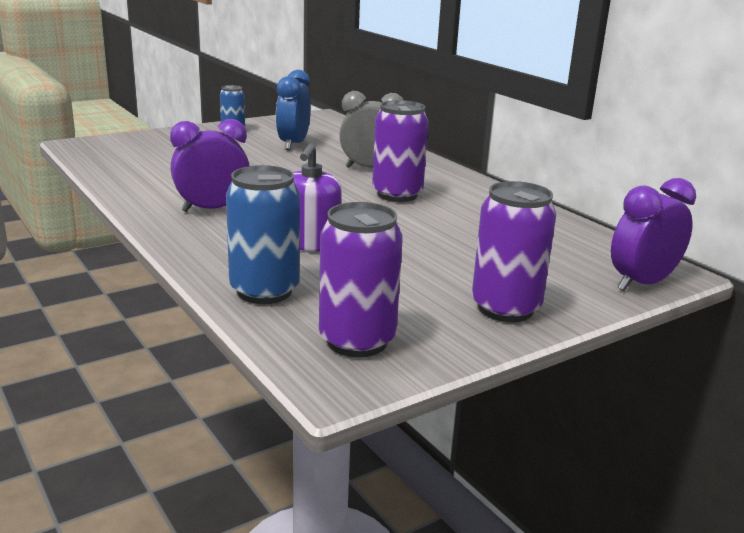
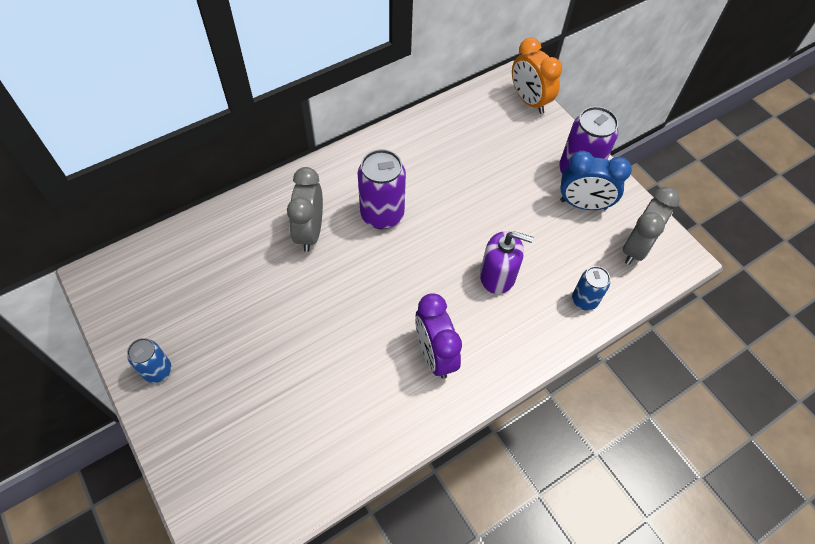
camera: 90 degrees left, 35 degrees up
(264, 291) = (584, 300): blue can -> blue can, size x0.58
(293, 144) = (226, 301): blue clock -> blue clock (583, 204)
(357, 341) = (636, 248): purple can -> grey clock
(642, 283) = (529, 101): purple clock -> orange clock

